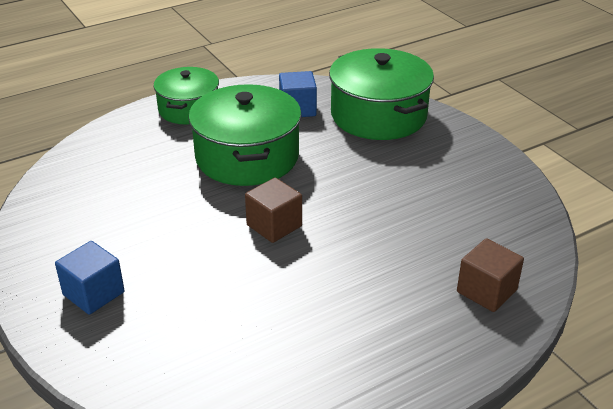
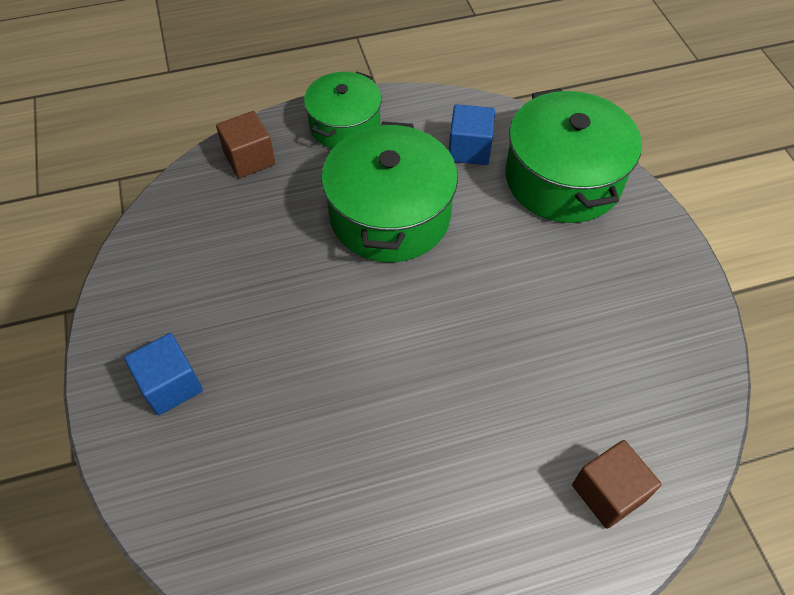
camera: 15 degrees right, 20 degrees up
(274, 225) = (391, 330): brown cube -> brown cube (249, 159)

